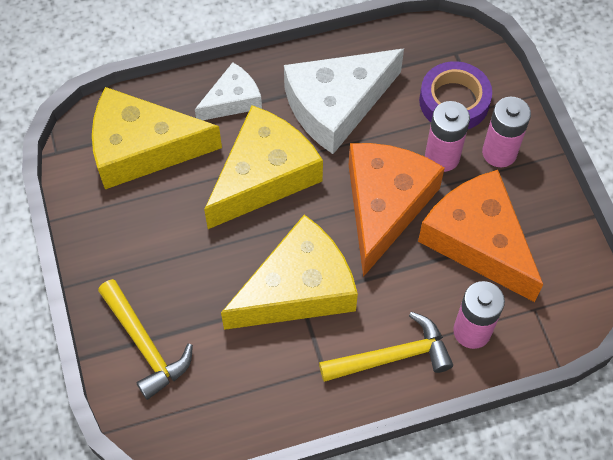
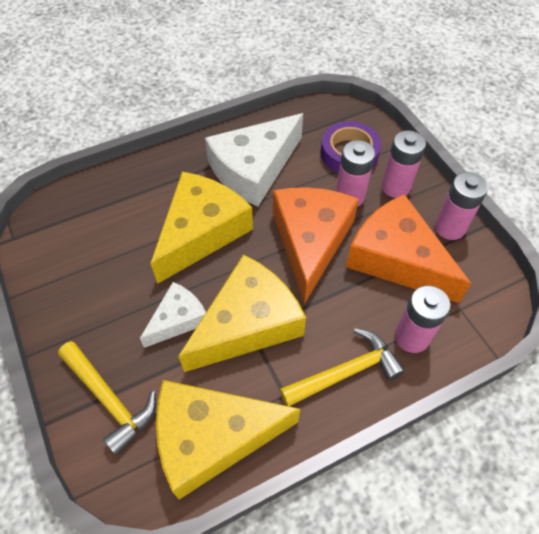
camera: 10 degrees left, 5 degrees down
(142, 148) = (91, 224): yellow cheese -> yellow cheese (211, 437)
(232, 100) = (165, 176): white cheese -> white cheese (178, 319)
(549, 213) = (449, 228): none -> pink battery

